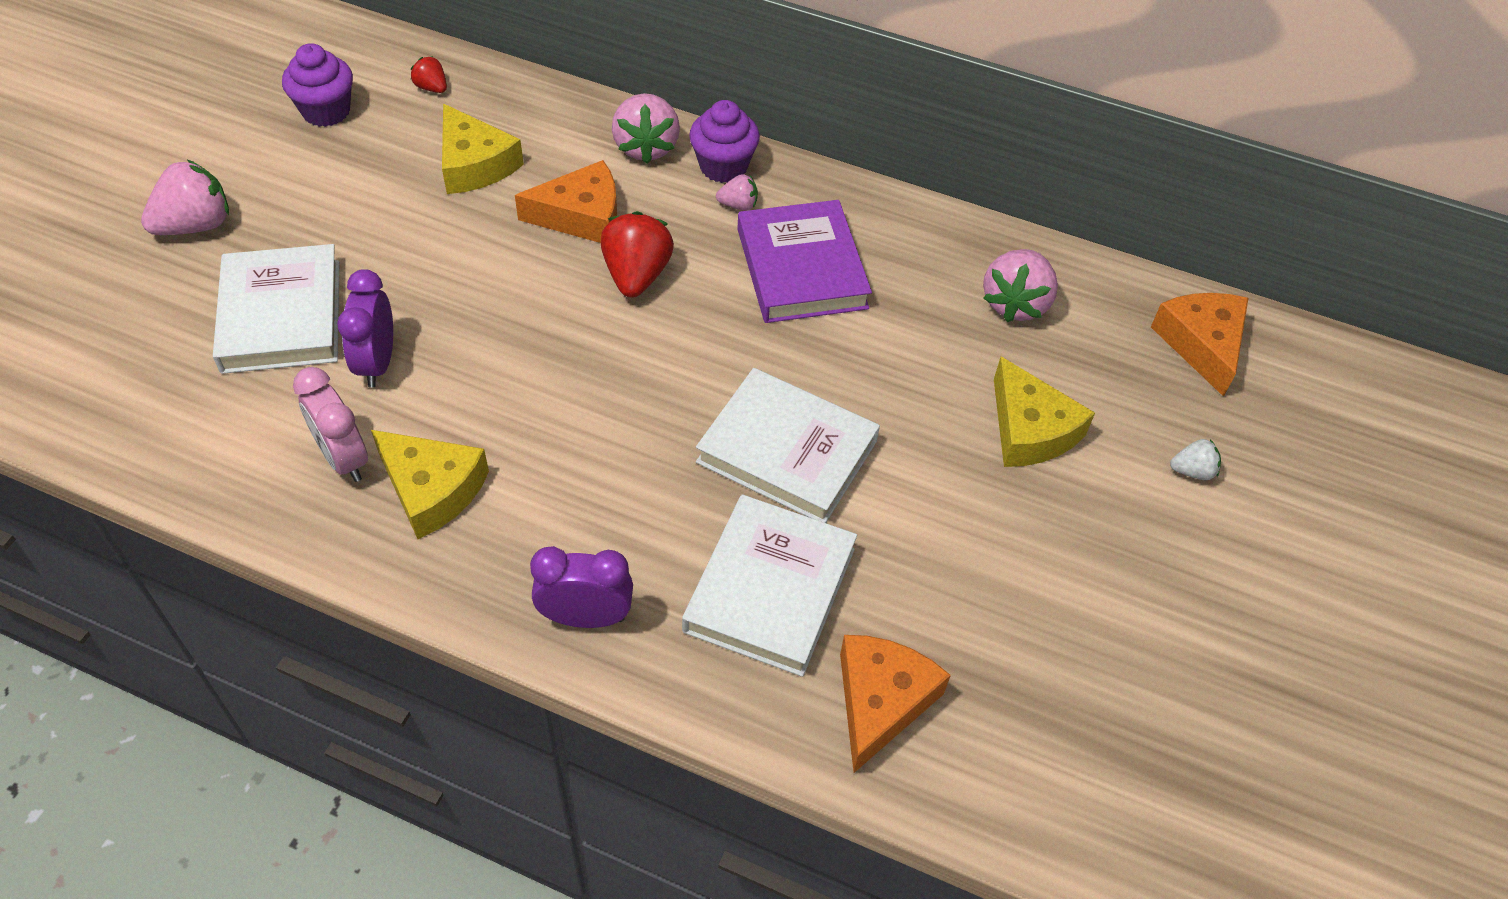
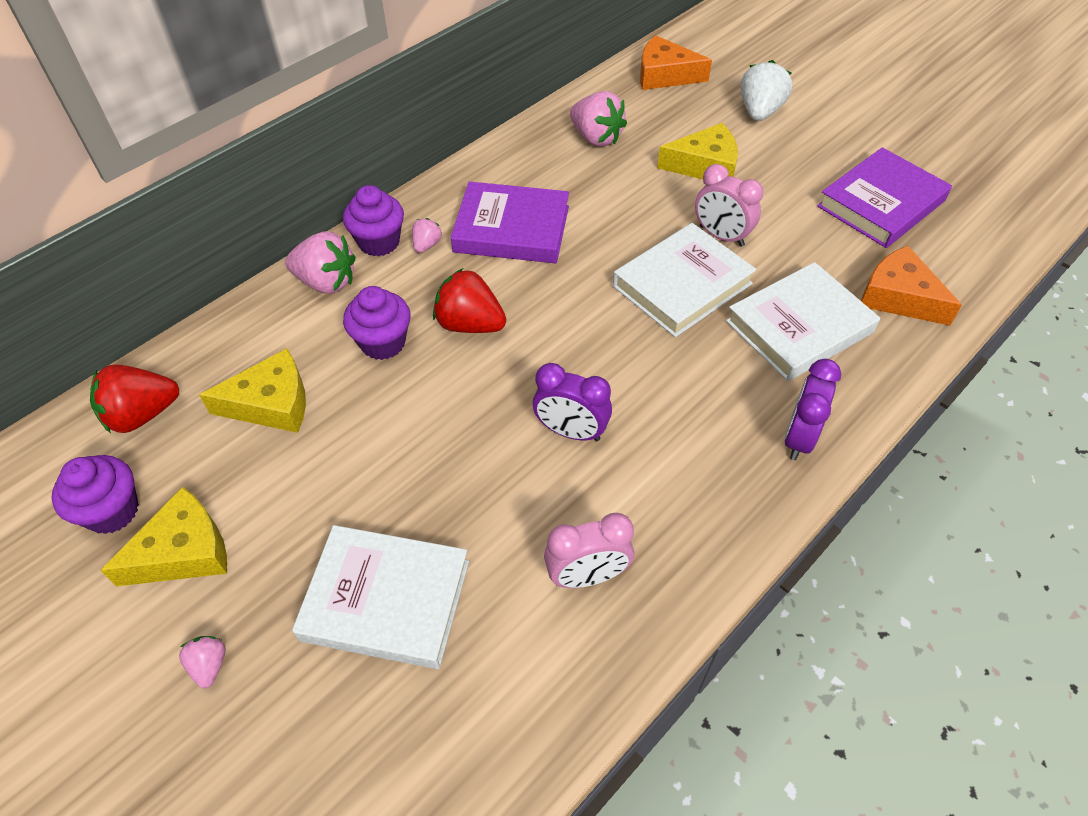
camera: 65 degrees left, 0 degrees up
(196, 225) = (209, 665): pink strawberry -> pink strawberry, size x0.52
(377, 363) = (484, 528): purple clock -> purple clock (571, 431)
(432, 88) = (142, 415): red strawberry -> red strawberry, size x1.92
(432, 489) = (645, 514): yellow cheese -> yellow cheese (184, 551)
(582, 216) = (383, 342): orange cheese -> purple cupcake
(769, 589) = (799, 327): white book -> white book turned 75 degrees counterclockwise
(897, 475) = (721, 236): none -> pink clock
(1071, 657) = (881, 203): none -> purple book
(1192, 471) = (760, 112): white strawberry -> white strawberry, size x1.92

